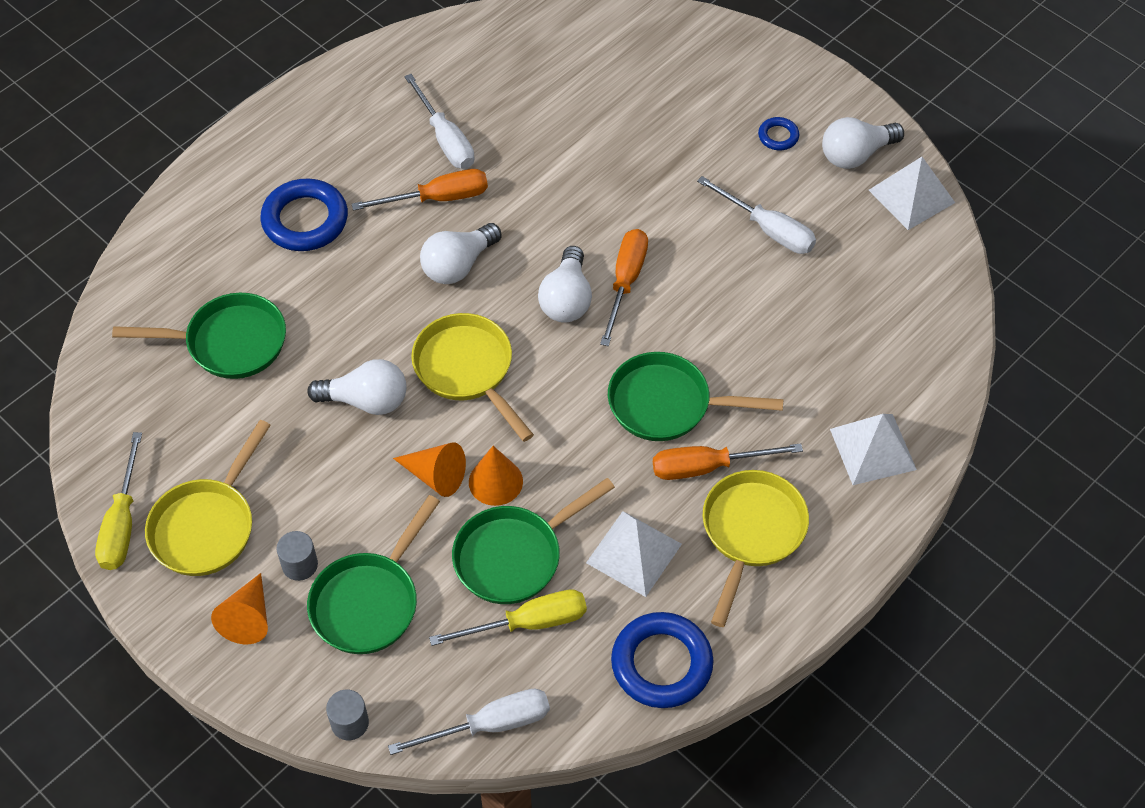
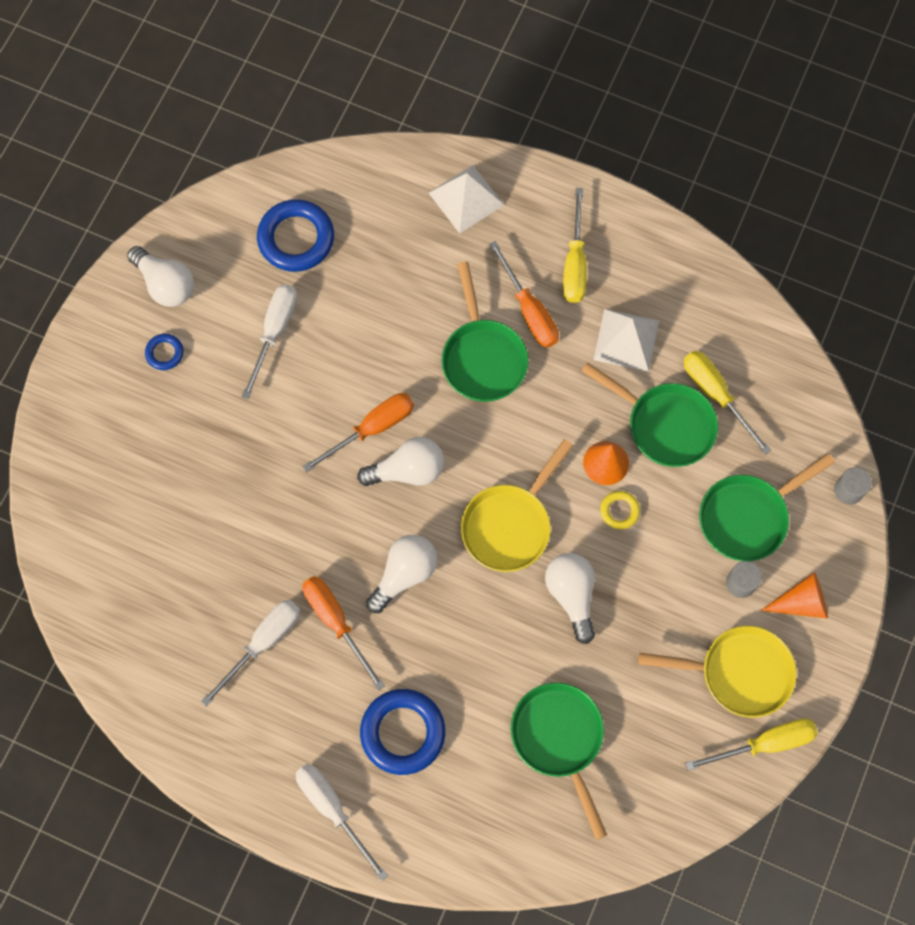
camera: 110 degrees left, 15 degrees up
(369, 601) = (748, 517): green pan -> green pan turned 135 degrees clockwise
(435, 475) = (619, 511): orange cone -> yellow ring
(458, 265) = (404, 574): white light bulb -> white light bulb turned 75 degrees counterclockwise
(490, 725) = (806, 392): white screwdriver -> white screwdriver (332, 809)
(625, 282) = (372, 429): orange screwdriver -> orange screwdriver turned 150 degrees clockwise
(661, 664) = (707, 292): blue ring -> blue ring (296, 239)
(751, 533) = (574, 263): yellow pan -> yellow screwdriver
(911, 196) = (198, 230): white pyramid -> none

